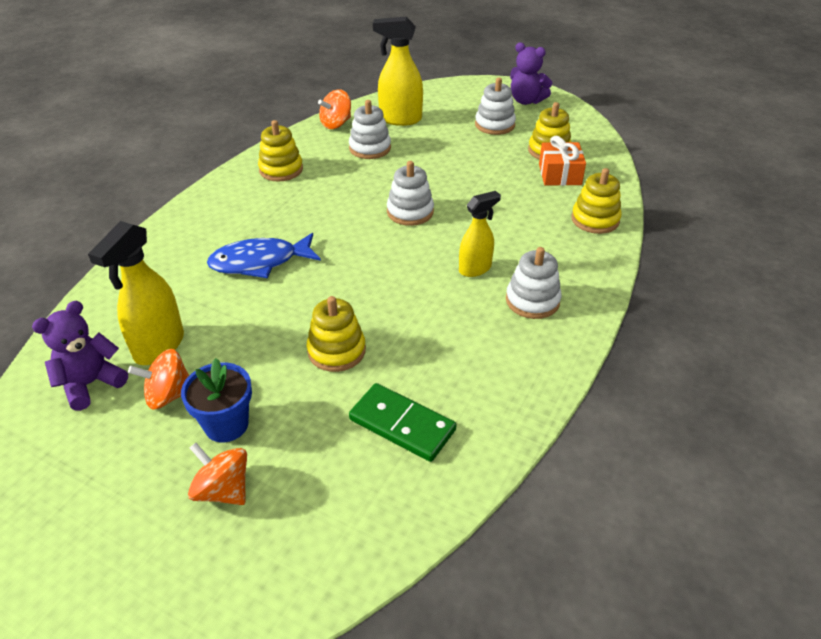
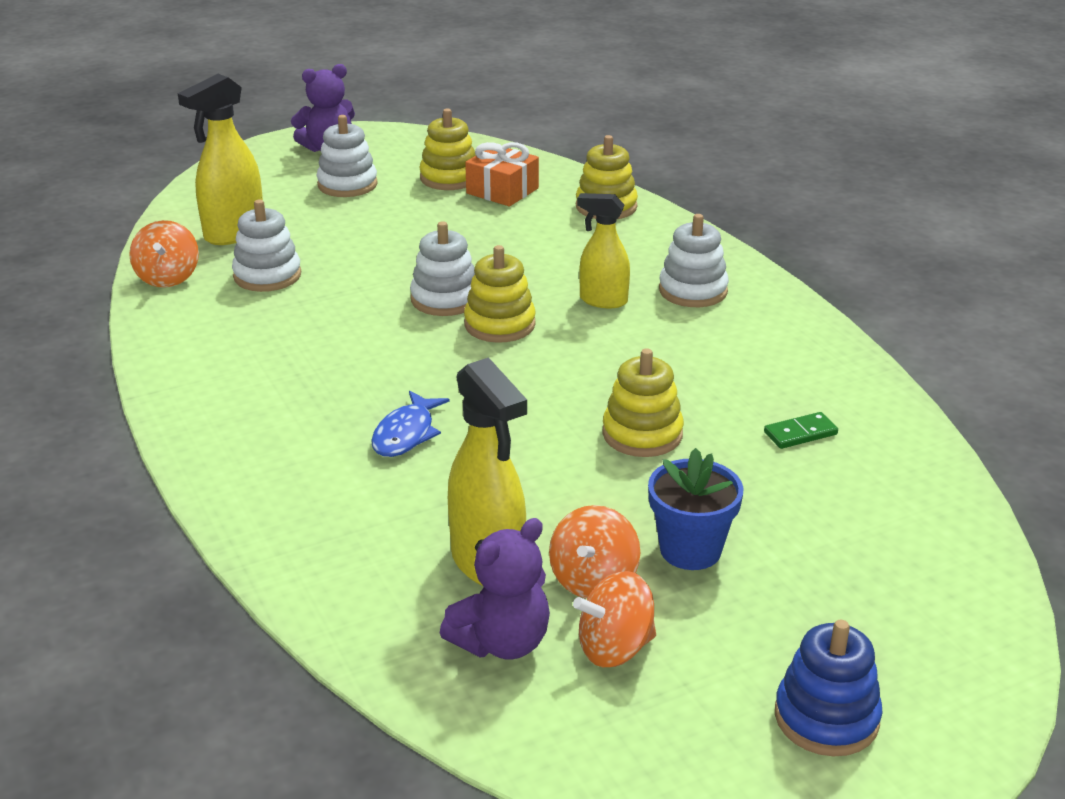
camera: 55 degrees left, 10 degrees down
(87, 563) = (826, 718): none -> blue stacking toy
(91, 383) = (502, 642): purple teddy bear -> purple teddy bear turned 120 degrees counterclockwise
(223, 490) = (794, 582): orange spinning top -> orange spinning top (615, 648)
(259, 262) = (406, 434): blue fish -> blue fish, size x0.66
(281, 169) = (214, 353): yellow stacking toy -> yellow stacking toy (499, 324)
(402, 425) = (800, 433): green domino -> green domino, size x0.54
(475, 269) = (603, 301): yellow spray bottle -> yellow spray bottle turned 75 degrees counterclockwise

